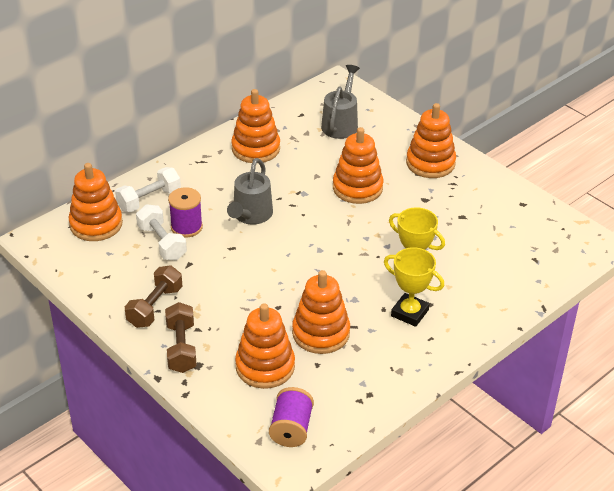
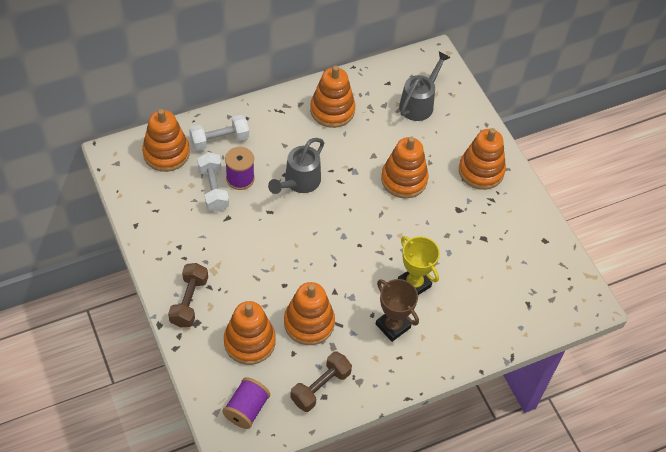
camera: 15 degrees right, 15 degrees up
(155, 307) = (183, 253): brown dumbbell -> brown dumbbell (320, 387)
(409, 313) = (393, 326): yellow trophy -> brown trophy

